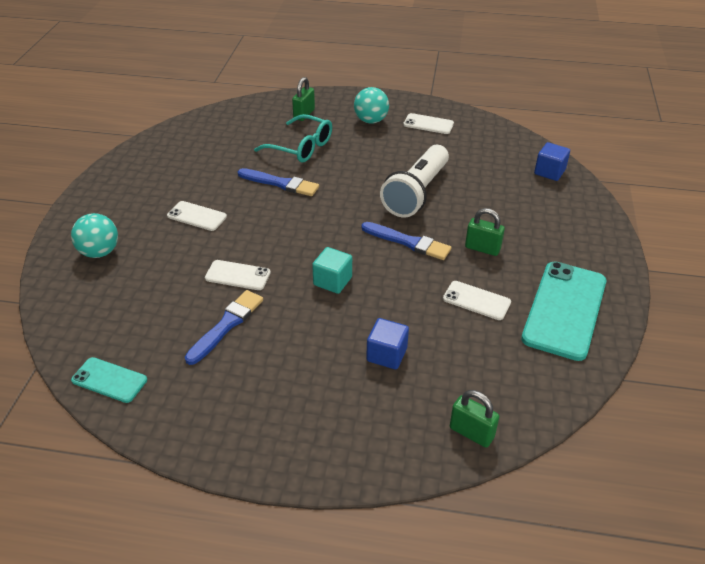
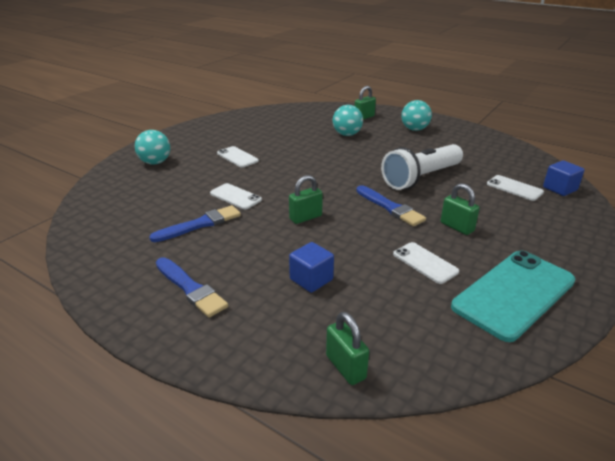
camera: 25 degrees right, 10 degrees down
(109, 380) = (89, 235): turquoise phone -> none
(280, 183) = (314, 151): blue brush -> blue brush (190, 288)
(301, 147) = (347, 134): turquoise glasses -> turquoise ball
(332, 281) = (305, 217): turquoise cube -> green padlock
(428, 124) = (462, 139): white phone -> white phone (514, 188)

